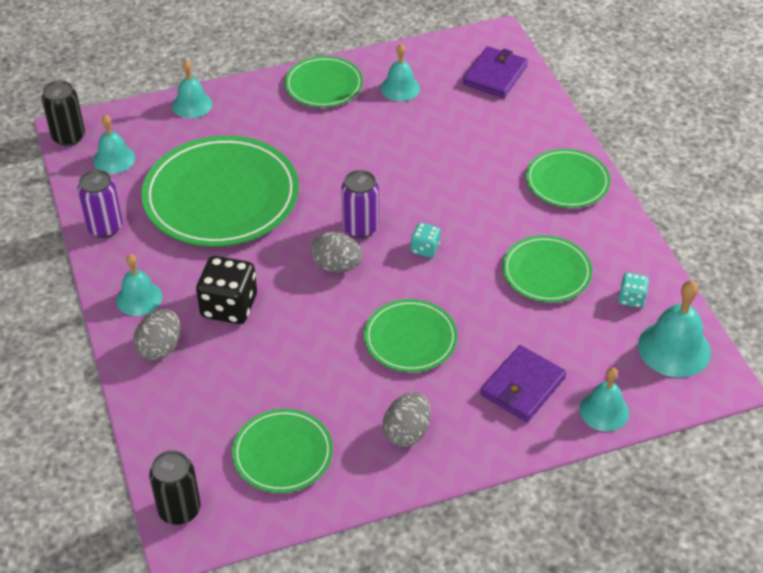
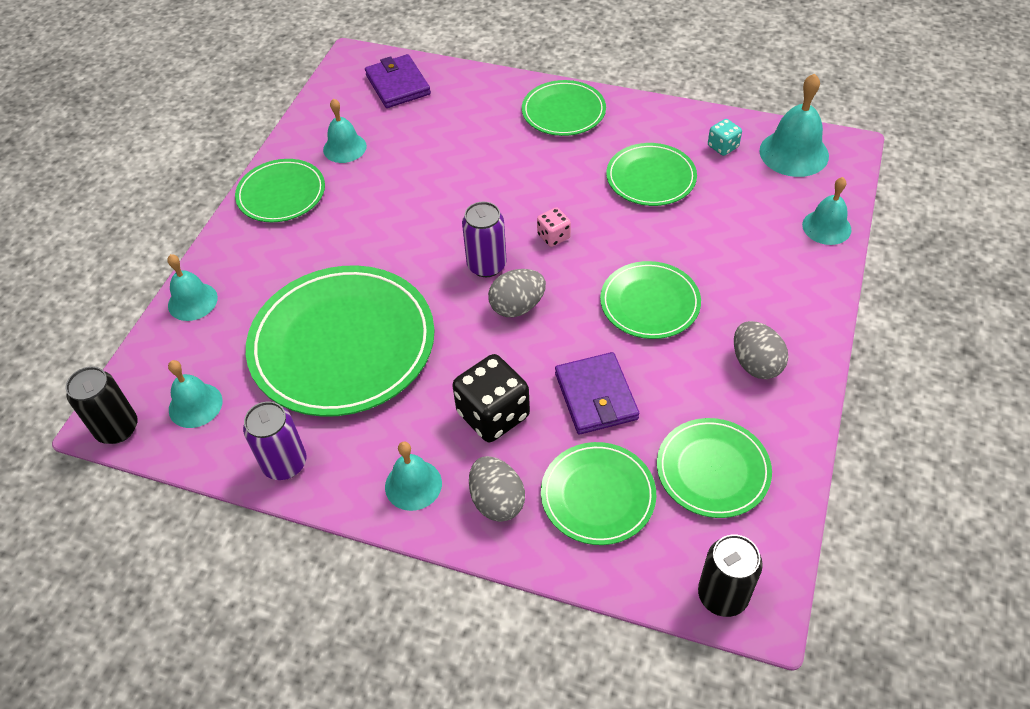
camera: 50 degrees left, 5 degrees up
(207, 399) = (598, 495): none -> green plate
(425, 248) = (553, 236): turquoise dice -> pink dice
(522, 386) = (763, 260): purple wallet -> purple wallet (596, 396)

